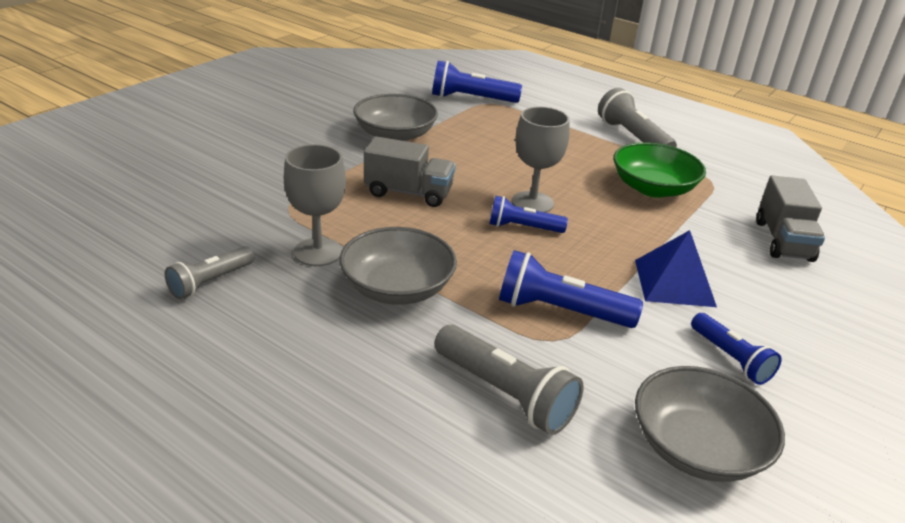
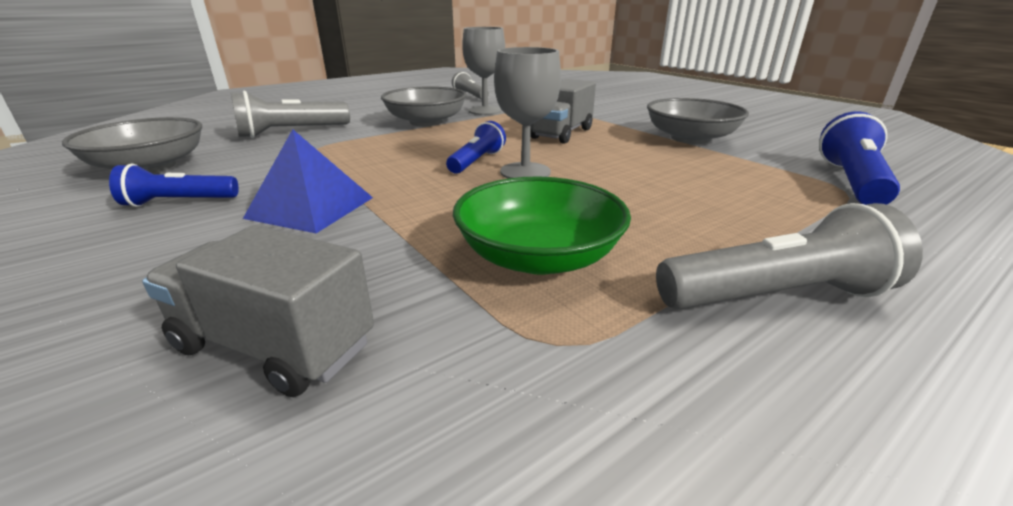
camera: 110 degrees right, 5 degrees down
(560, 311) = (342, 155): blue flashlight -> none

